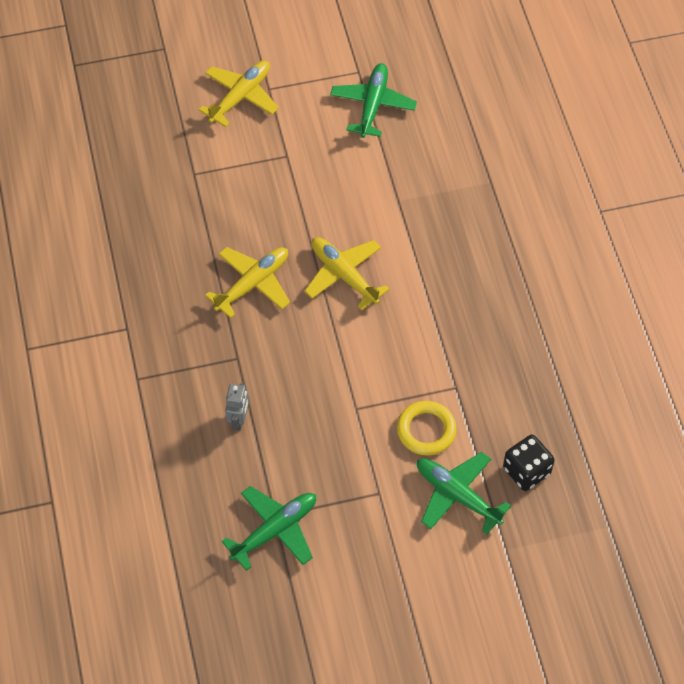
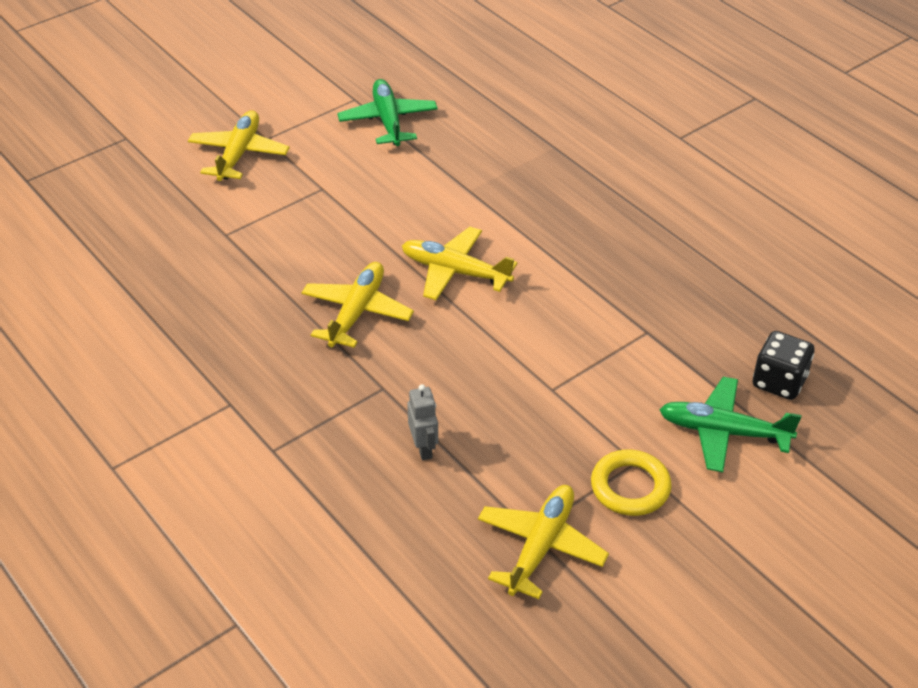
camera: 25 degrees left, 15 degrees down
(275, 530) = (541, 546): green plane -> yellow plane
(426, 430) = (644, 382): yellow ring -> yellow ring (630, 487)

